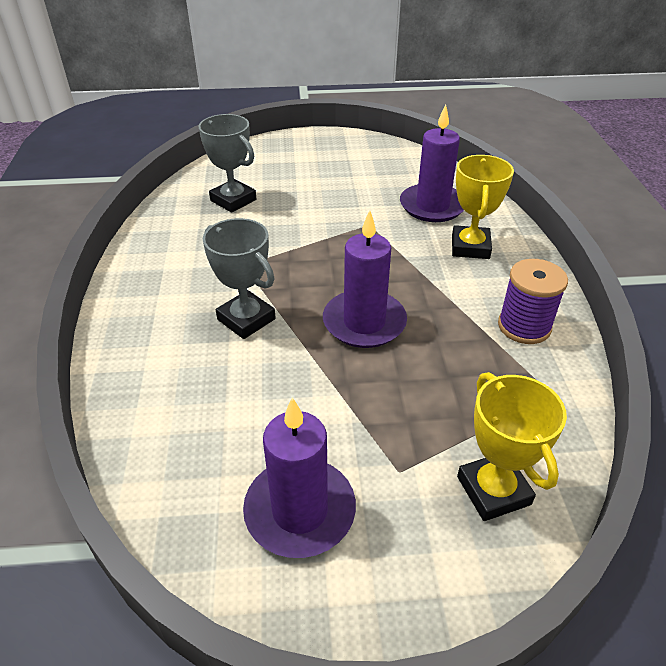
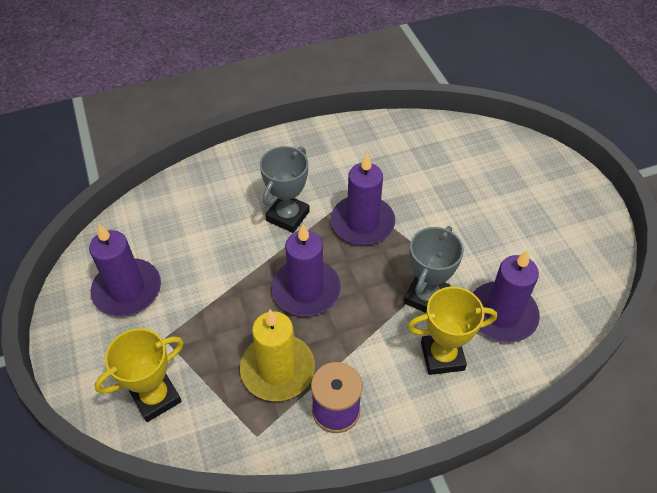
camera: 75 degrees right, 10 degrees up
(233, 200) = (438, 162): grey trophy -> grey trophy (426, 297)
(287, 264) = (362, 223): none -> purple candle
(468, 363) = (277, 369): none -> yellow candle

